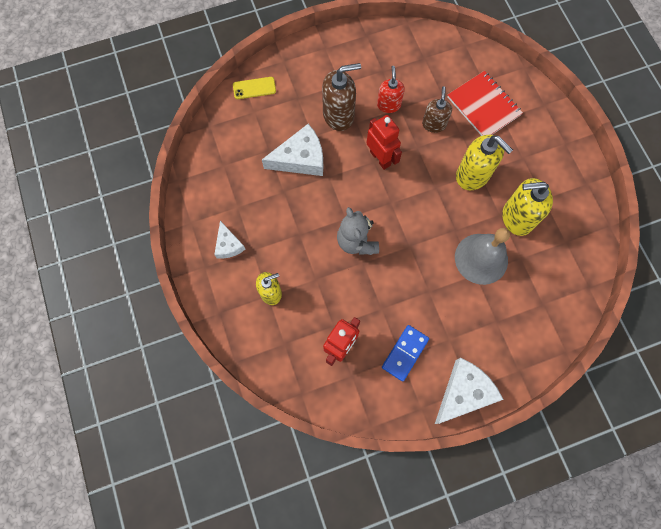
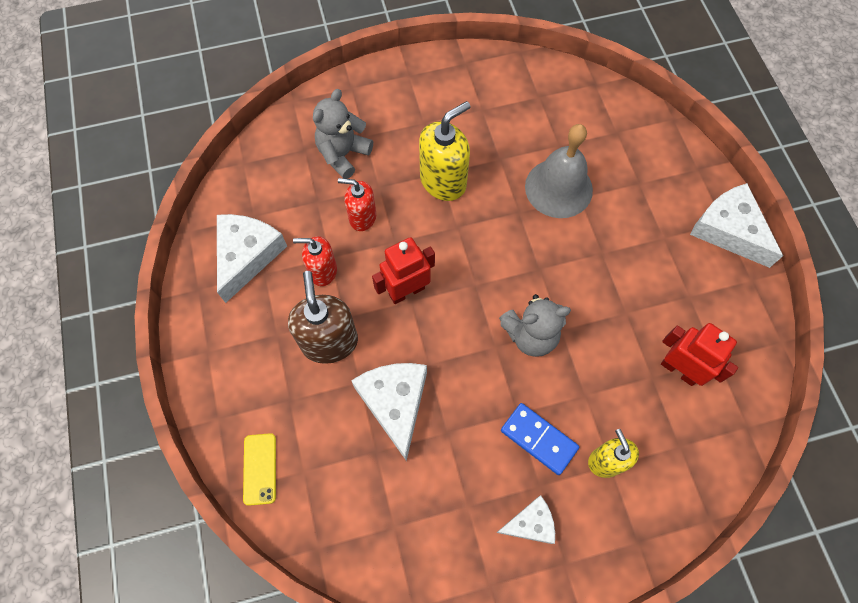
camera: 85 degrees left, 5 degrees down
(394, 58) = (247, 255): none -> white cheese
(405, 353) = (684, 291): blue domino -> blue domino (539, 439)
(434, 124) = (362, 217): brown soap dispenser -> red soap dispenser
(483, 106) = (343, 154): red notebook -> grey teddy bear
(517, 217) = (505, 141): yellow soap dispenser -> none

